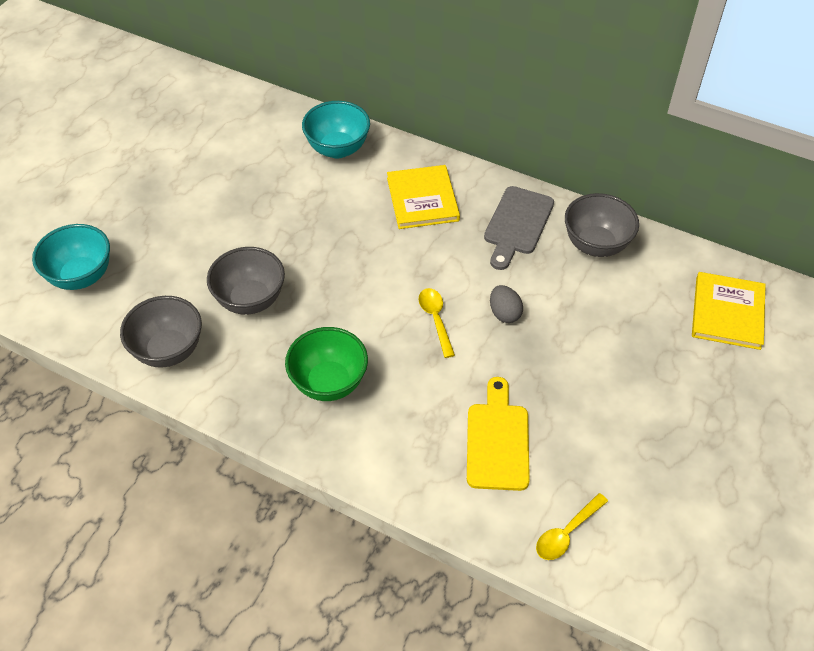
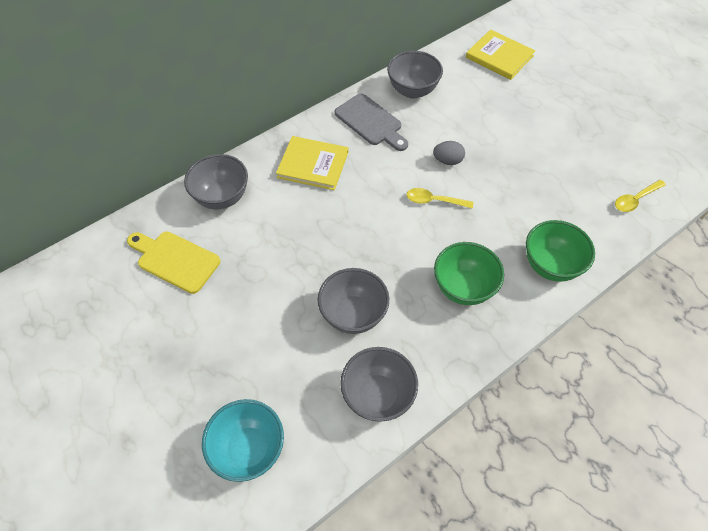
camera: 65 degrees left, 5 degrees up
(338, 149) = (222, 197): turquoise bowl -> grey bowl
(404, 460) = (550, 265): none -> green bowl
(497, 441) = (553, 207): yellow cutting board -> yellow cutting board (175, 260)
(566, 533) = (635, 200): yellow spoon -> yellow spoon turned 75 degrees clockwise

